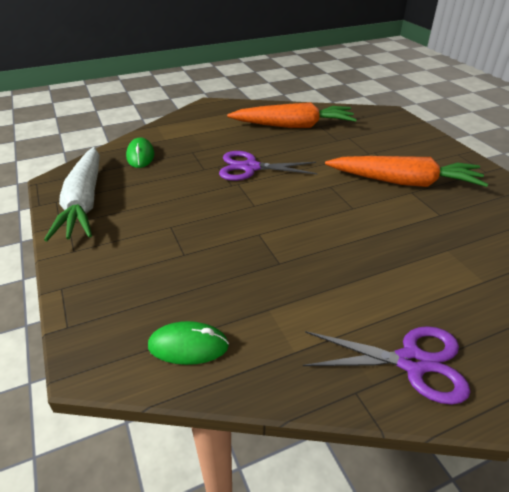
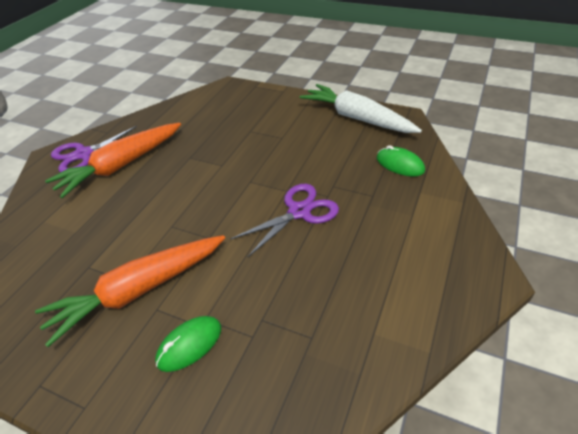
camera: 140 degrees right, 5 degrees up
(188, 346) = (195, 107): green mouse -> green mouse (189, 345)
(293, 126) = (340, 309): orange carrot -> orange carrot (121, 166)

